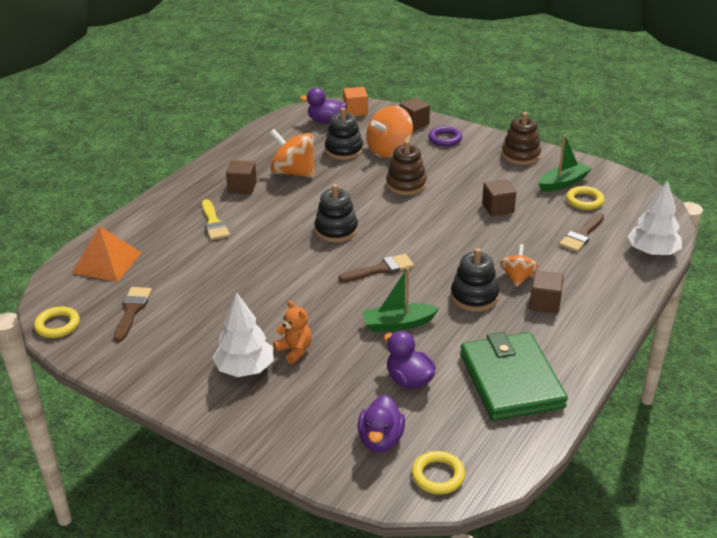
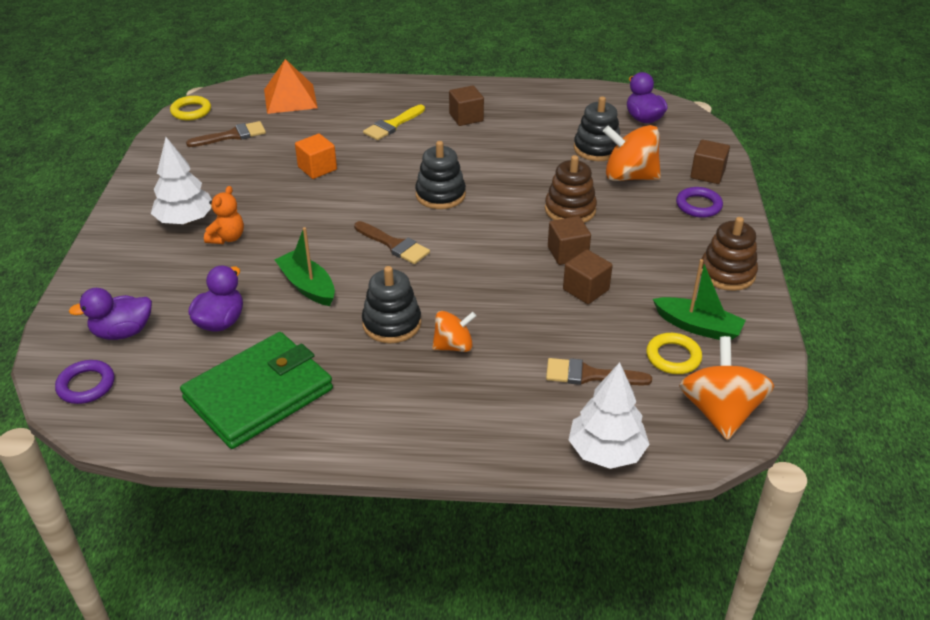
camera: 60 degrees right, 5 degrees up
(293, 173) = (521, 135): orange spinning top -> orange spinning top (719, 412)
(355, 111) = (687, 129): orange cube -> orange cube (317, 168)
(438, 476) = (86, 385): yellow ring -> purple ring
(544, 303) = (418, 381): brown cube -> brown cube (567, 253)

